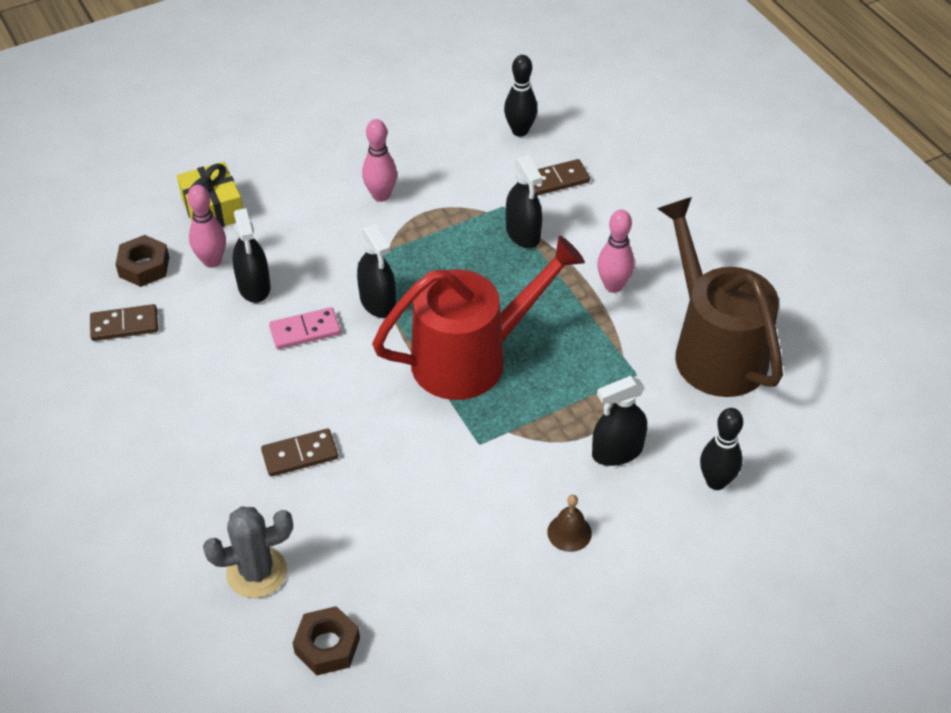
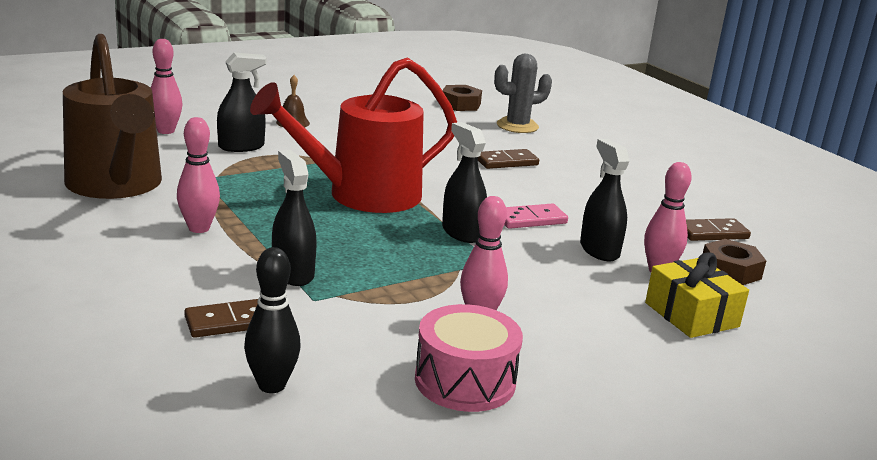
camera: 175 degrees right, 25 degrees down
(400, 140) = (465, 381): none -> pink drum
(716, 482) = (166, 131): black bowling pin -> pink bowling pin

